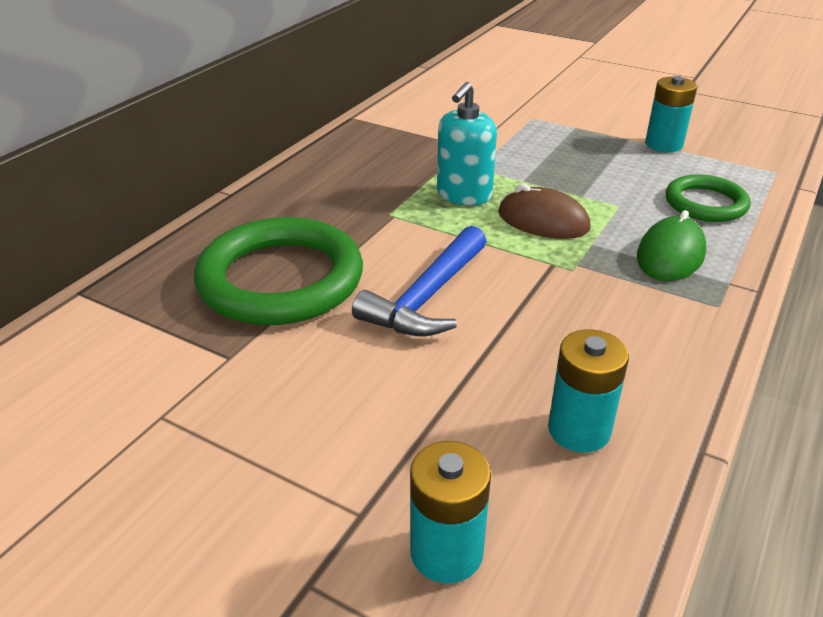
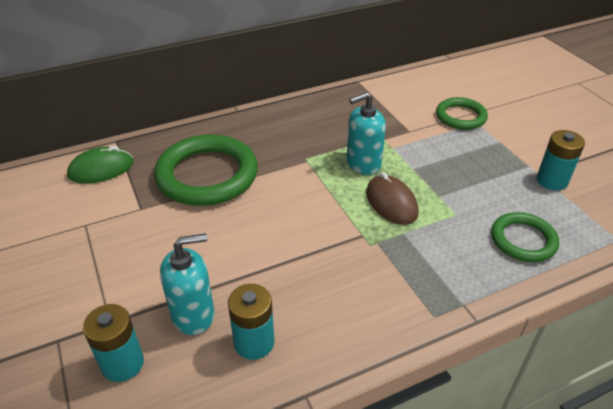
camera: 35 degrees right, 5 degrees up
(427, 297) = (266, 221): blue hammer -> none
(467, 441) = (193, 314): none -> turquoise soap dispenser
(509, 117) = (460, 116): none -> green ring
(670, 255) = (446, 265): green mouse -> green mouse (101, 169)

